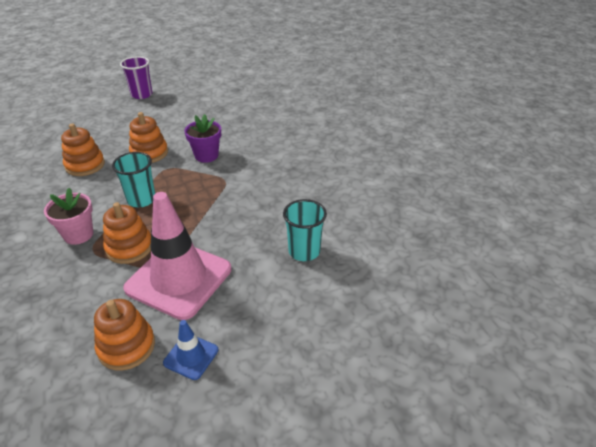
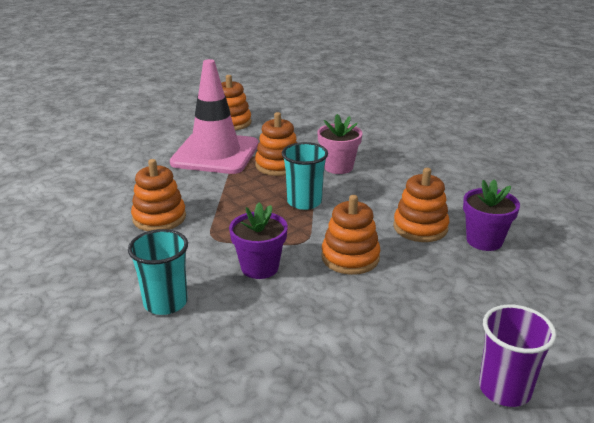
camera: 165 degrees right, 10 degrees down
(59, 150) = (484, 241): none -> purple flower pot
(191, 356) = (182, 124): blue traffic cone -> none
(257, 203) = (159, 218): none -> orange stacking toy
(304, 251) = (98, 184): turquoise cup -> turquoise cup (165, 303)

